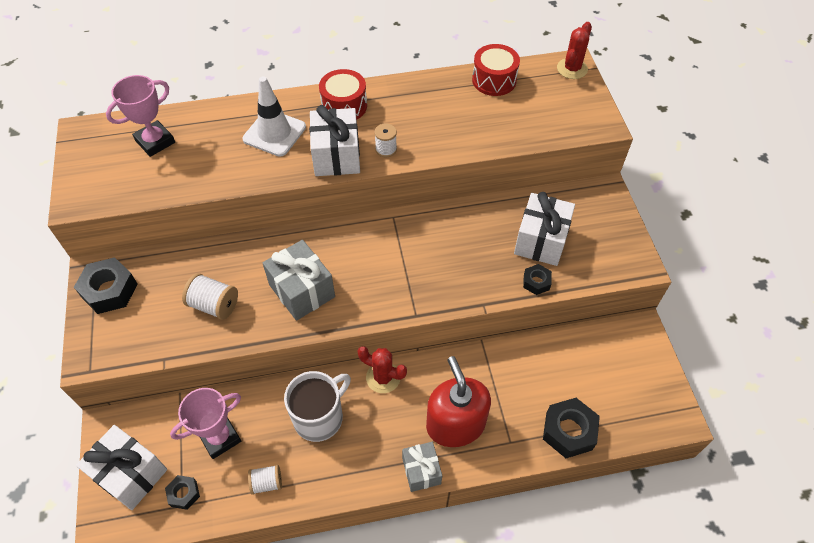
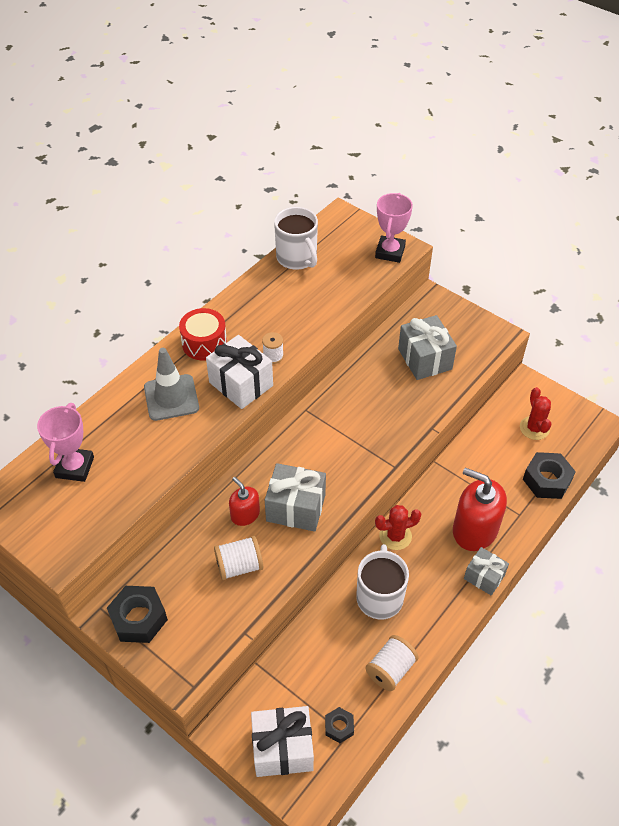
camera: 40 degrees left, 5 degrees down
(220, 437) = (323, 668): pink trophy -> pink trophy (390, 252)
(260, 268) = (245, 514): none -> red soap dispenser
(267, 483) = (390, 669): white spool -> white spool, size x1.52
(274, 133) = (171, 397): white traffic cone -> grey traffic cone
(494, 80) = (297, 258): red drum -> white mug
(536, 282) = (450, 389): black nut -> none
(541, 241) = (424, 359): white gift -> grey gift
(572, 69) = (343, 218): red cactus -> red cactus (534, 428)

